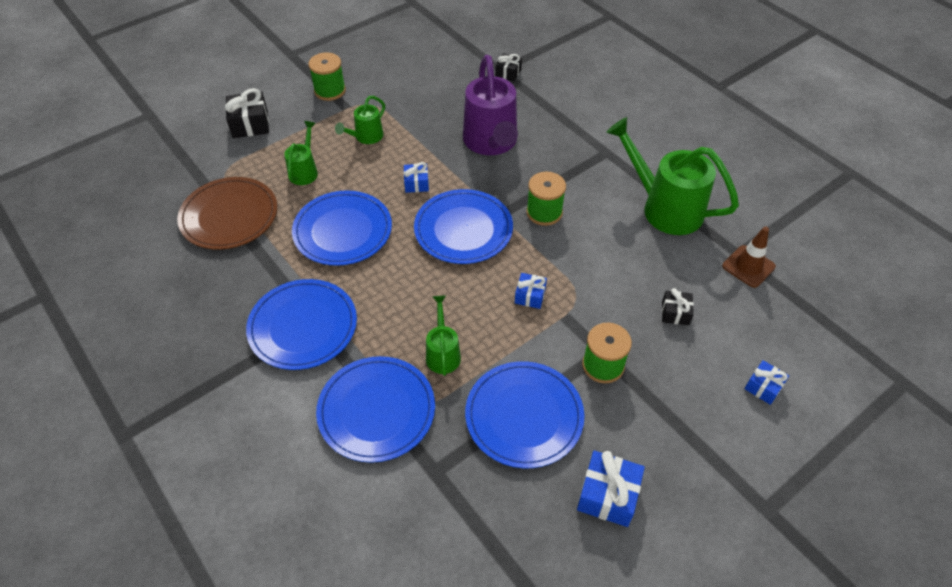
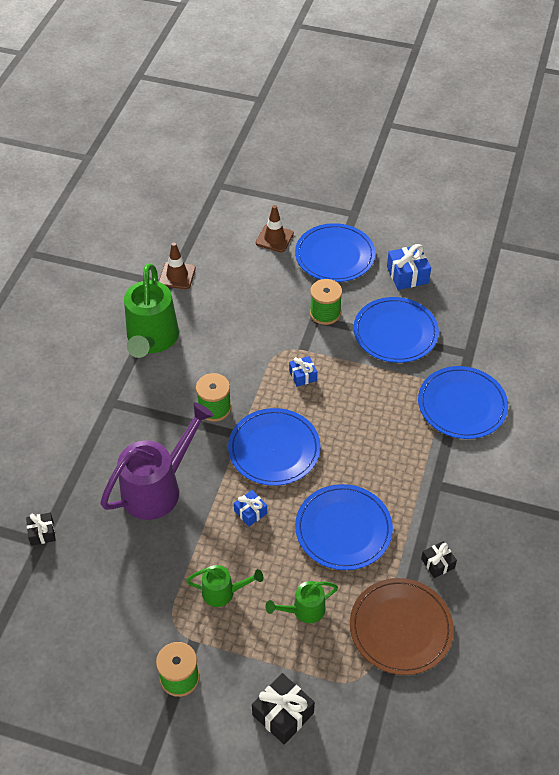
camera: 125 degrees left, 0 degrees up
(303, 326) = (446, 489): blue plate -> blue plate (335, 255)
(443, 353) = (391, 396): green watering can -> none
(675, 313) = (251, 296): black gift -> black gift (437, 563)
(763, 387) = (274, 238): blue gift -> brown traffic cone

